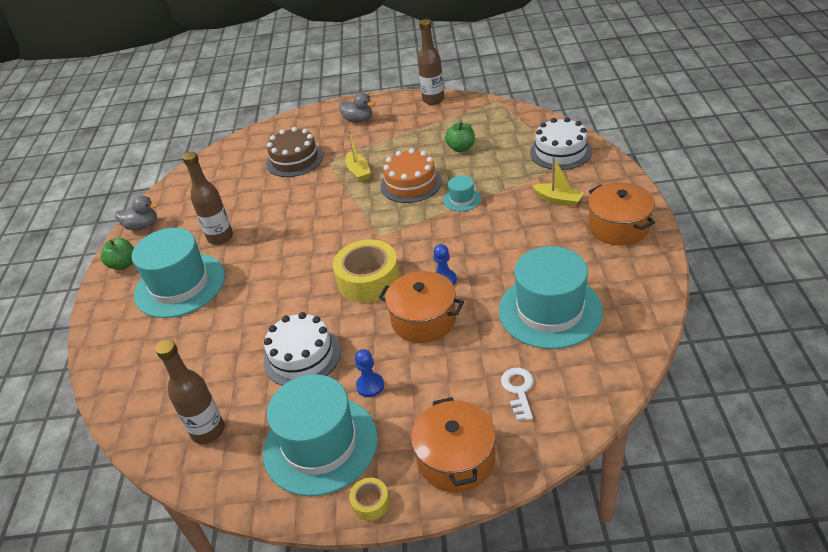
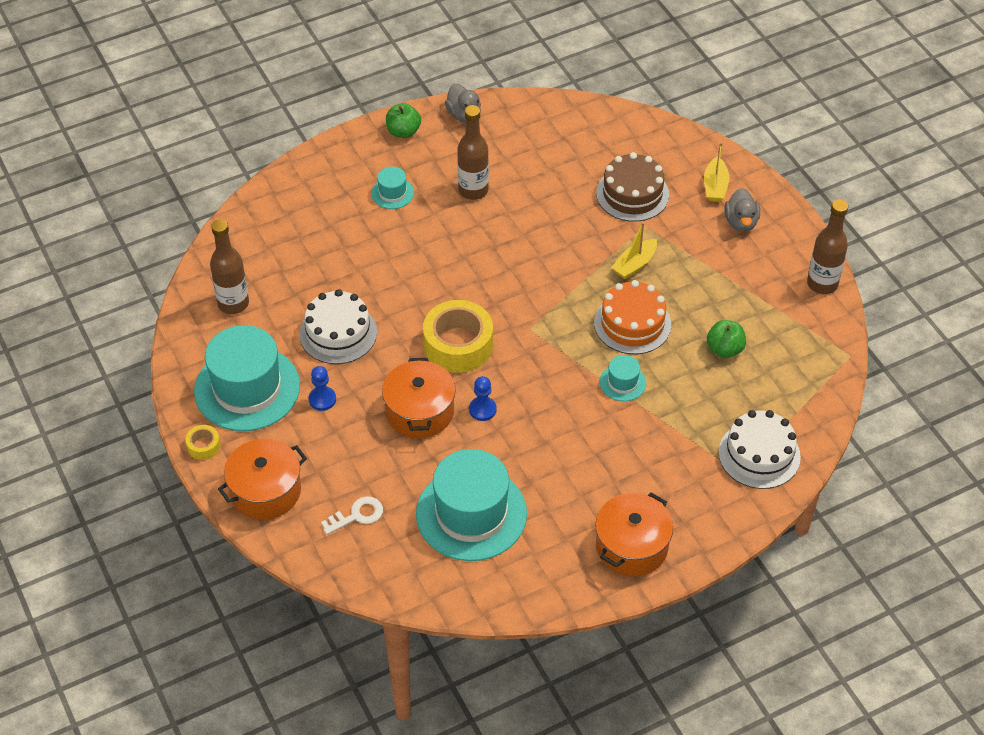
camera: 60 degrees right, 10 degrees up
(180, 285) = (392, 193): turquoise hat -> turquoise hat, size x0.44
(558, 200) = (659, 476): yellow boat -> yellow boat (715, 186)

